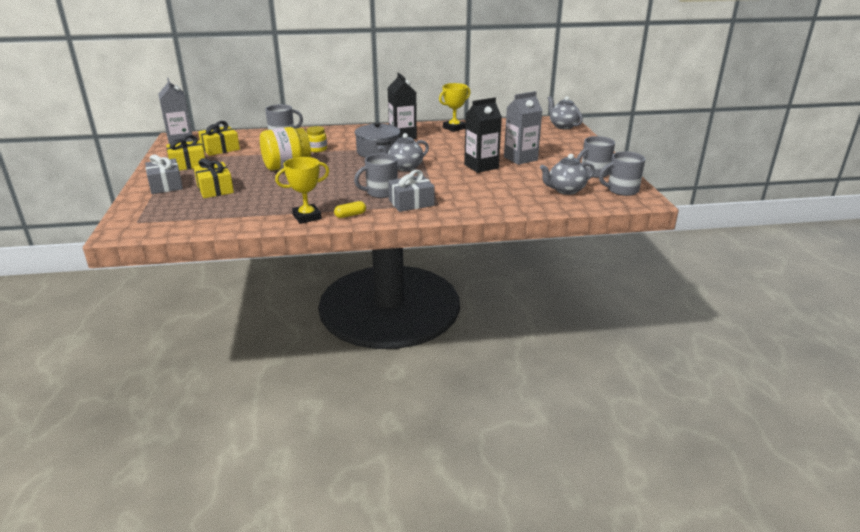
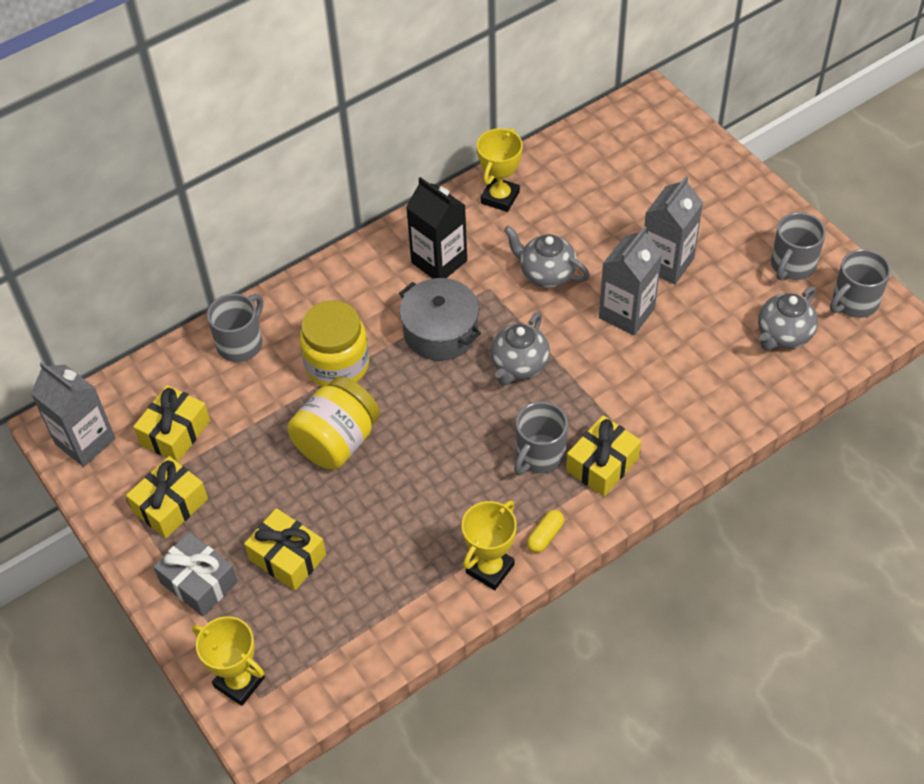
camera: 25 degrees left, 25 degrees up
(135, 215) = (239, 682): none -> yellow trophy
(317, 149) = (337, 365): yellow jar -> yellow jar, size x1.84
(411, 203) = (602, 464): grey gift -> yellow gift
(481, 166) = (626, 313): black carton -> grey carton
(563, 126) = (663, 122): grey teapot -> grey teapot (546, 274)

